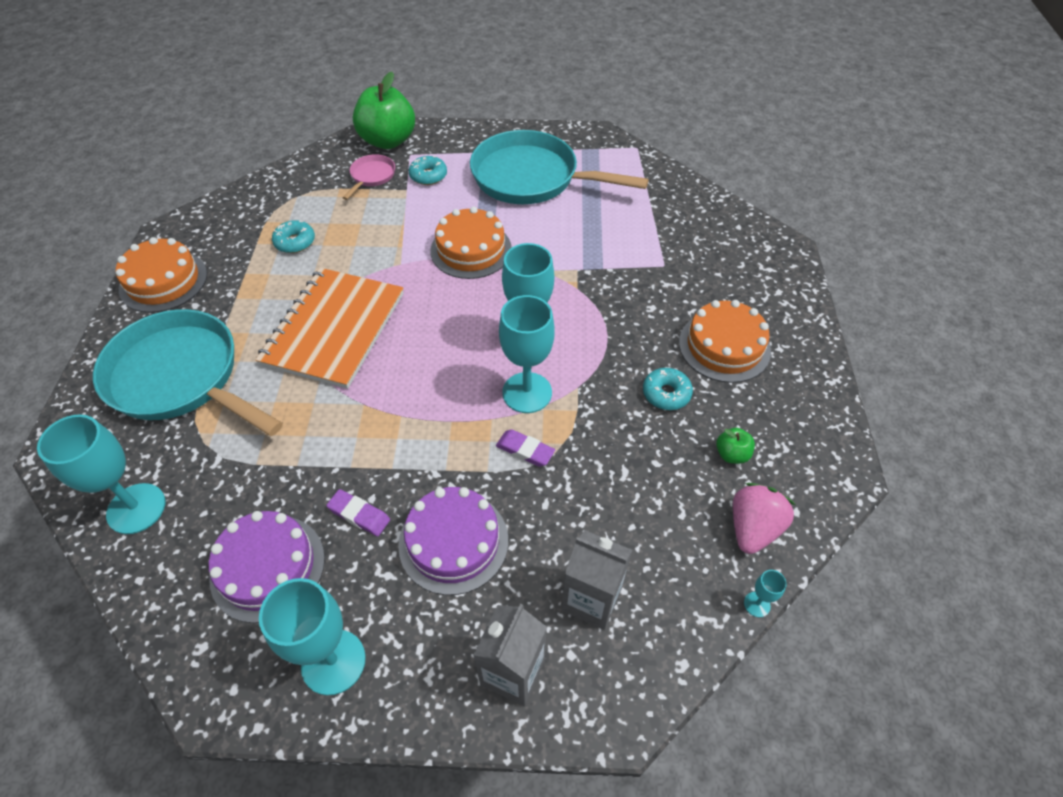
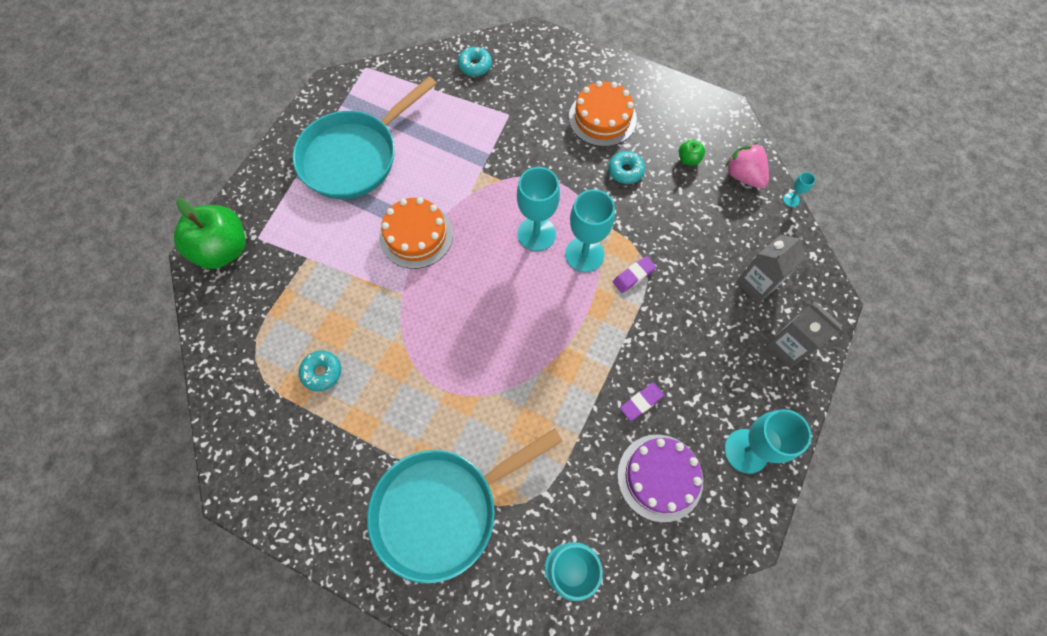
camera: 65 degrees left, 15 degrees up
(163, 281) = (307, 505): orange cake -> none
(334, 329) = (451, 369): orange notebook -> none
(371, 176) = (269, 280): pink pan -> none
(428, 176) = (299, 233): turquoise donut -> turquoise donut (475, 66)
(453, 542) = (687, 348): purple cake -> none

